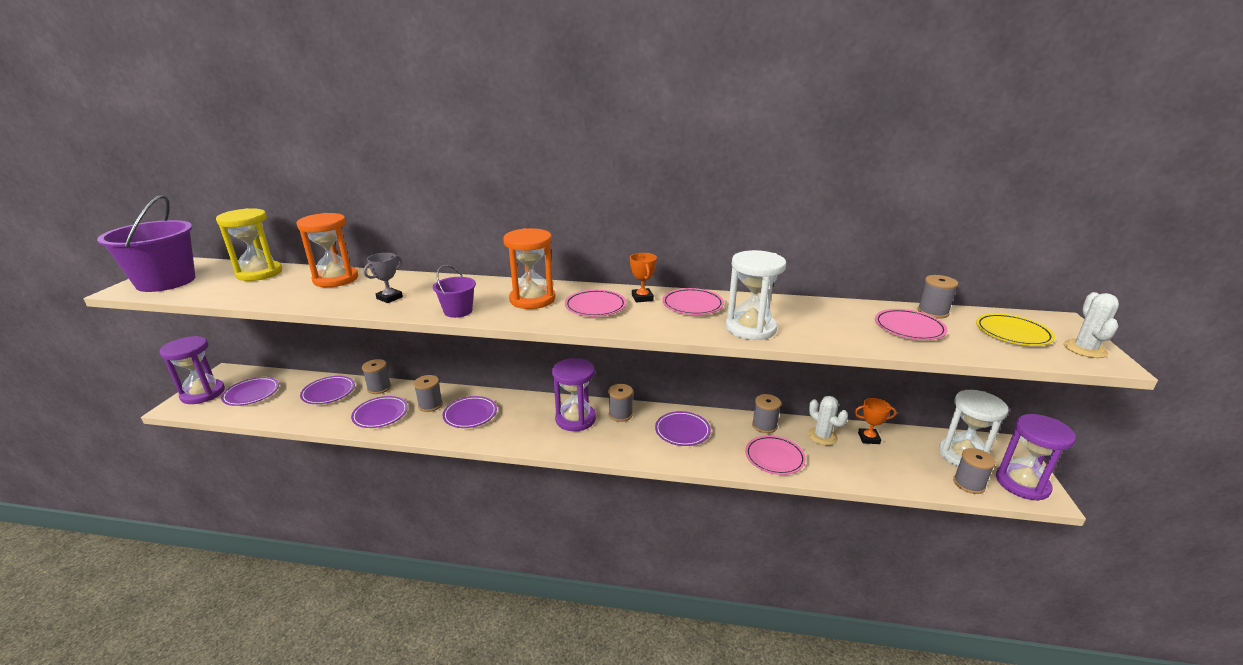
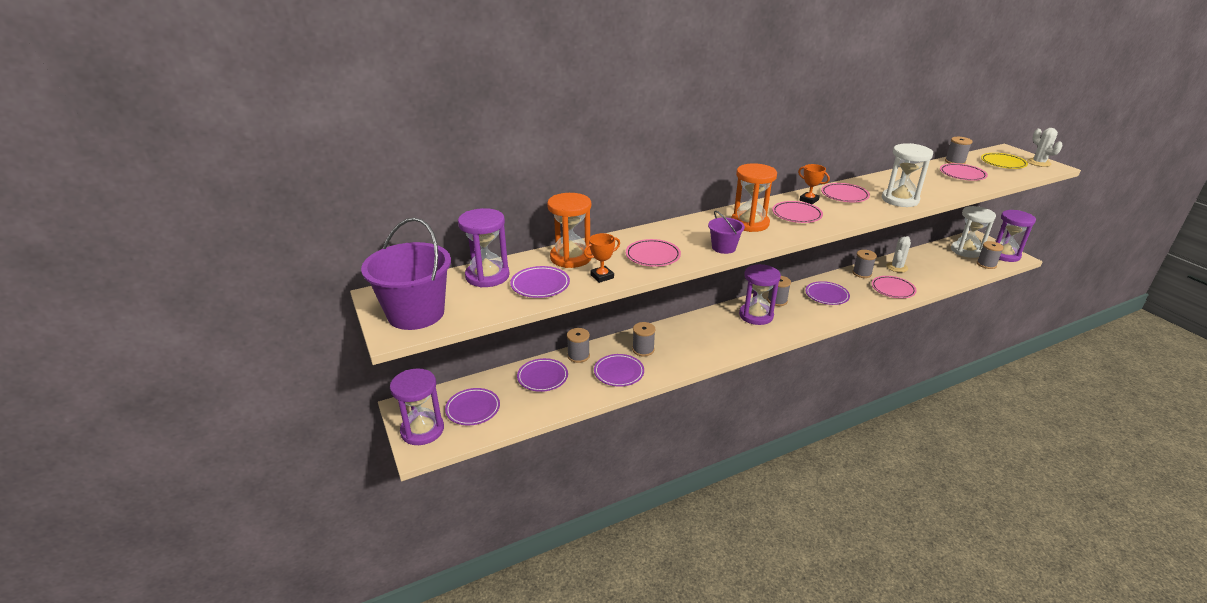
camera: 35 degrees left, 5 degrees up
(259, 273) = (487, 276): yellow hourglass -> purple hourglass
(389, 298) = (652, 256): grey trophy -> pink plate
(470, 415) = (684, 343): purple plate -> purple plate (540, 285)
(822, 436) = (897, 267): white cactus -> white cactus turned 75 degrees counterclockwise
(868, 438) = (917, 259): orange trophy -> orange trophy (602, 276)

